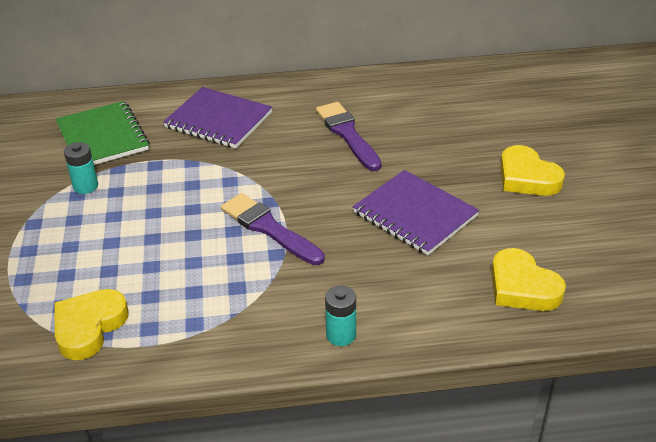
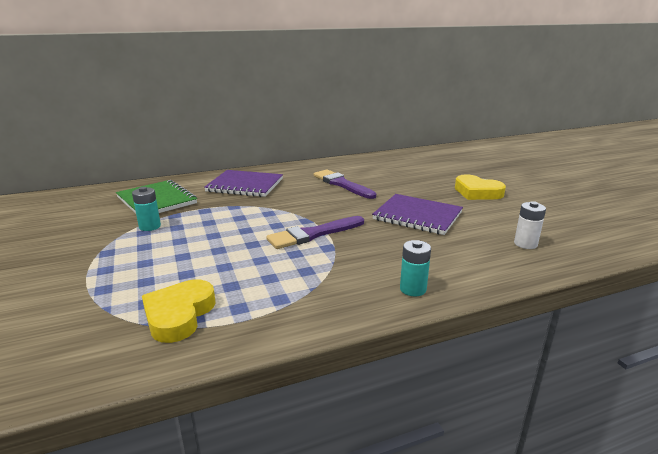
camera: 15 degrees left, 15 degrees down
(269, 228) = (313, 234): purple brush -> purple brush turned 60 degrees counterclockwise
(522, 287) = (525, 244): yellow heart -> white battery

